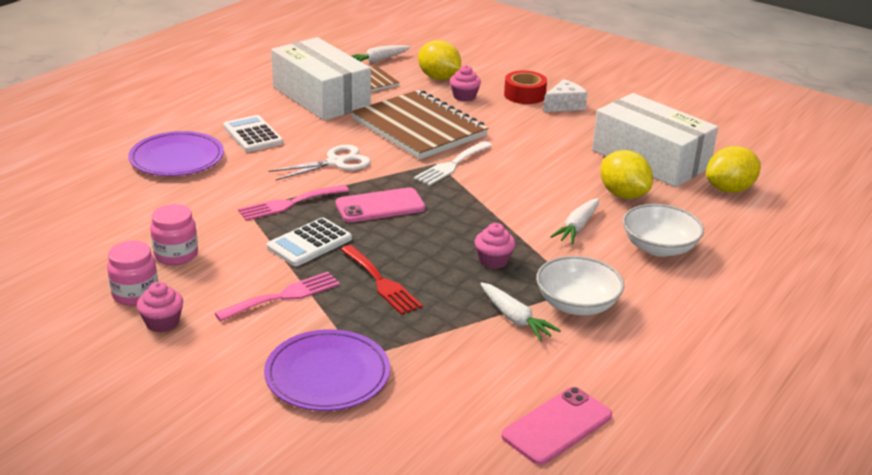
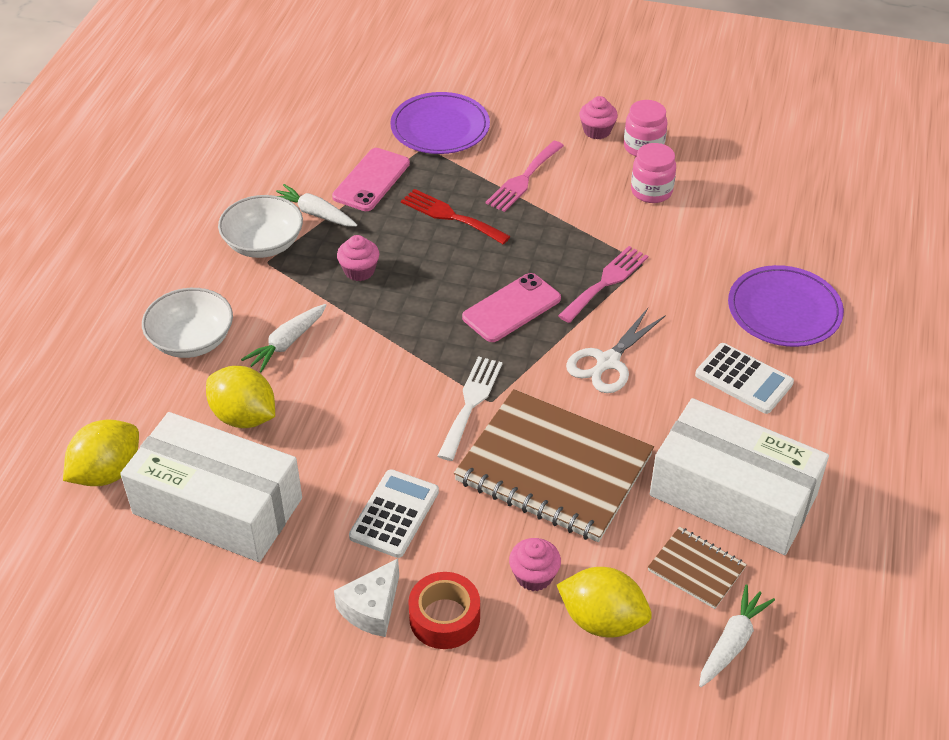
camera: 160 degrees right, 15 degrees up
(309, 243) = (546, 239): white calculator -> white calculator (394, 514)
(557, 426) = (253, 136): pink phone -> pink phone (371, 180)
(577, 227) = (287, 343): white carrot -> white carrot turned 150 degrees counterclockwise

